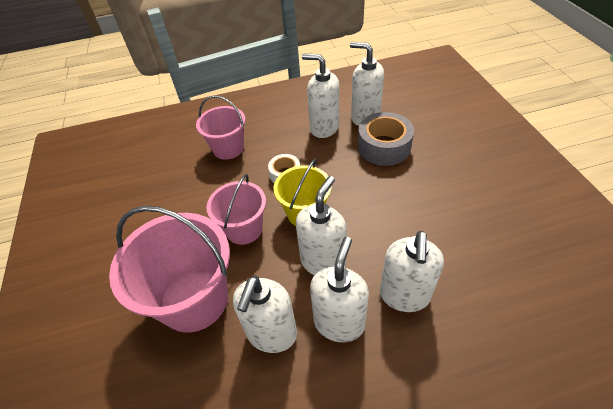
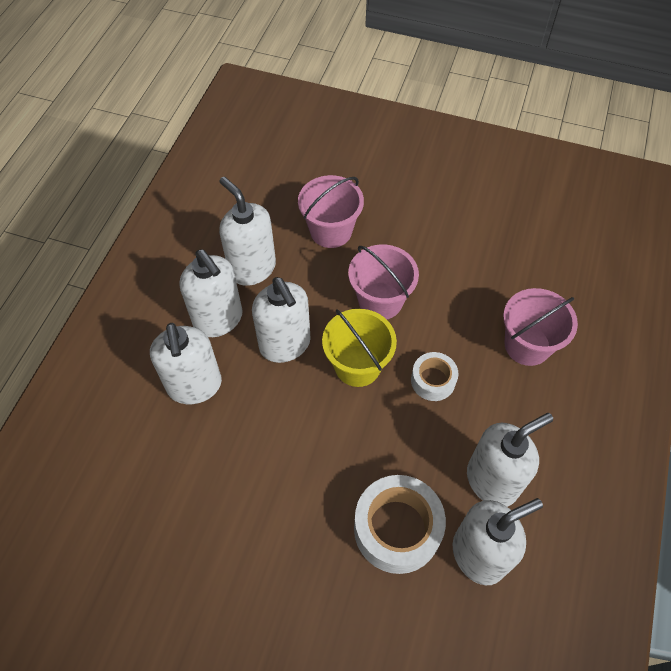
camera: 120 degrees right, 10 degrees up
(194, 299) = (331, 231): pink bucket -> pink bucket, size x0.61
(384, 147) = (397, 528): grey tape -> white tape
(404, 295) = (195, 386): white soap dispenser -> white soap dispenser turned 150 degrees counterclockwise

